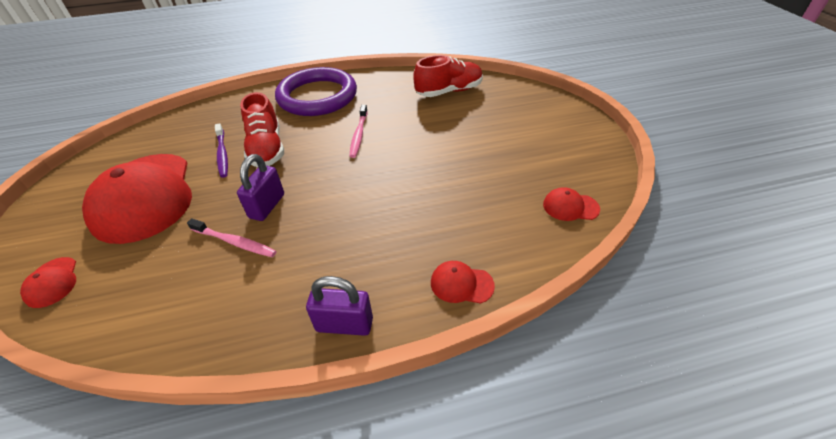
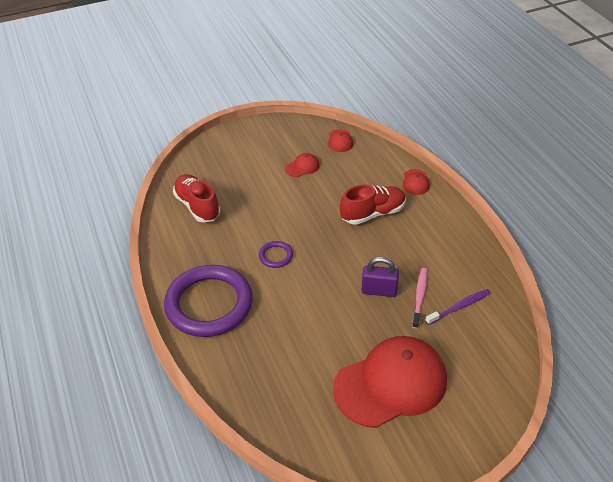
camera: 100 degrees left, 0 degrees up
(52, 282) = (492, 394): red cap -> red cap (302, 167)
(222, 154) = (320, 349): purple toothbrush -> purple toothbrush (459, 307)
(267, 149) = (306, 316): red shoe -> red shoe (373, 213)
(344, 324) = (459, 224): purple padlock -> none
(359, 135) = (276, 256): pink toothbrush -> purple ring

